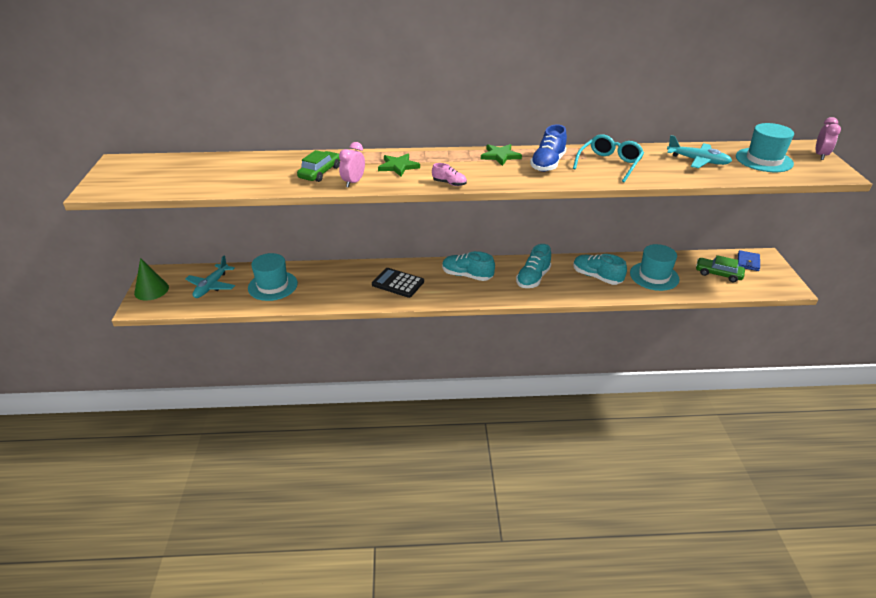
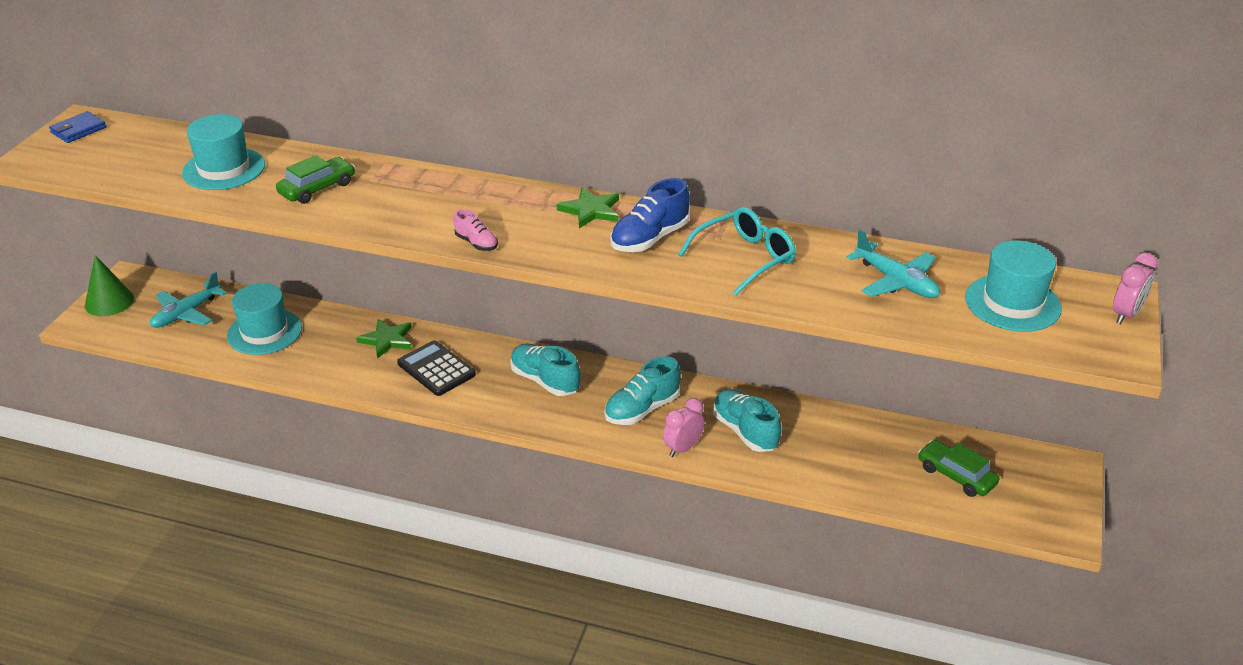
camera: 20 degrees right, 0 degrees up
(353, 182) = (348, 214): pink clock -> pink clock (683, 448)
(398, 166) = (430, 199): green star -> green star (387, 340)
(654, 276) = (841, 453): turquoise hat -> turquoise hat (224, 169)
(748, 262) = (1028, 467): blue wallet -> blue wallet (78, 130)

